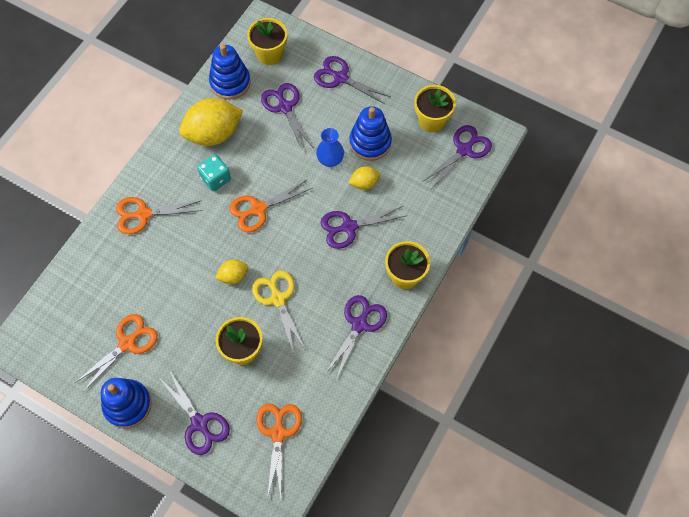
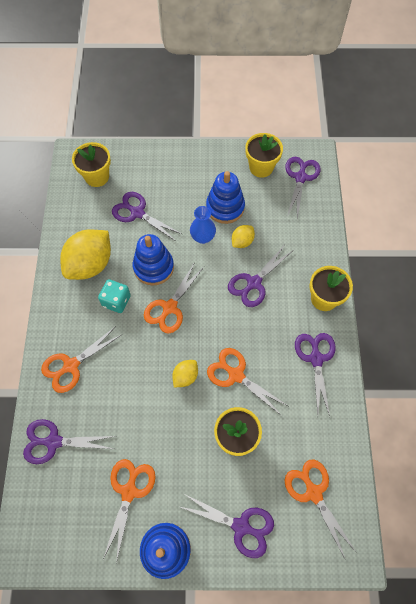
camera: 30 degrees left, 0 degrees up
(230, 82) = (77, 215): blue stacking toy -> blue stacking toy (153, 267)
(278, 299) = (236, 375): yellow scissors -> orange scissors
(341, 78) = (168, 168): purple scissors -> purple scissors (54, 442)

